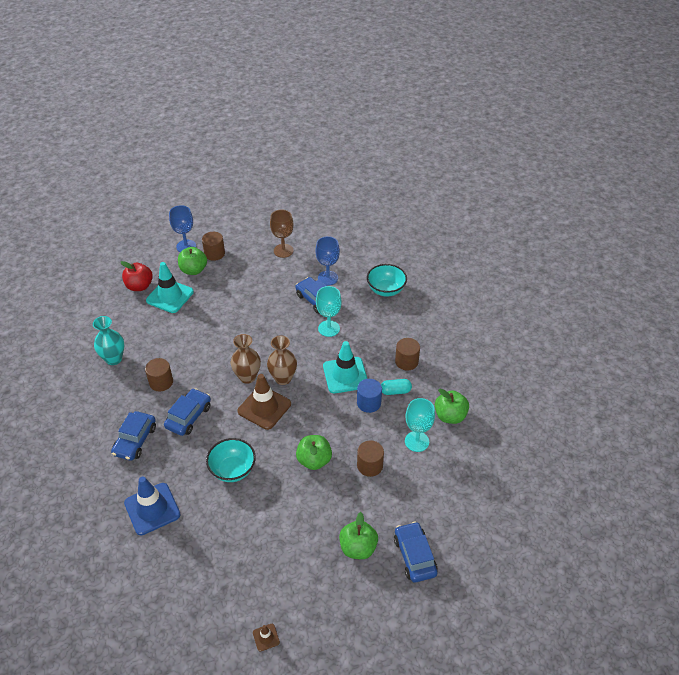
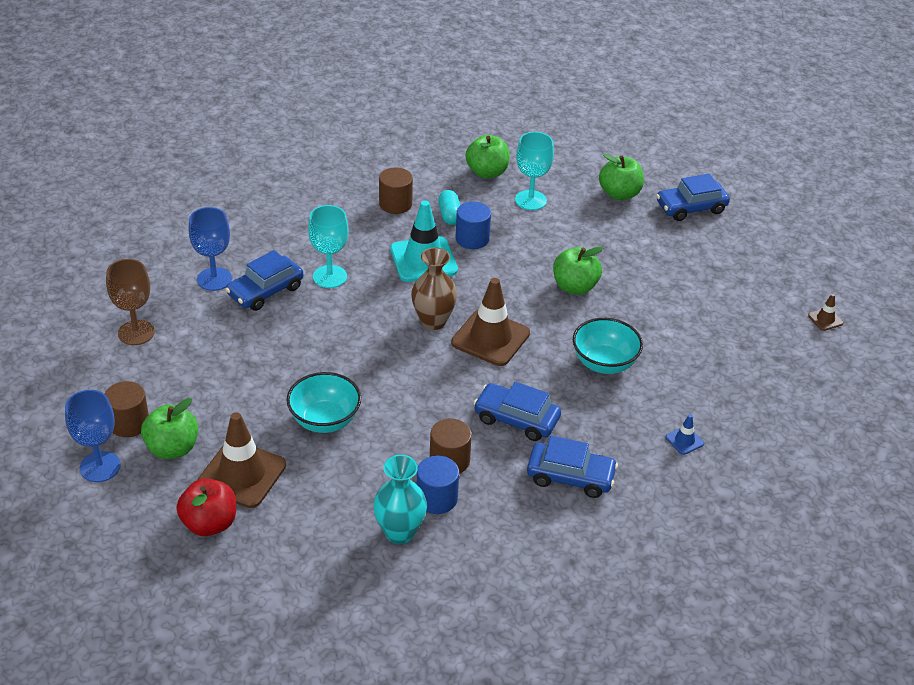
camera: 95 degrees left, 5 degrees down
(134, 375) = (436, 498): none -> blue cylinder
(152, 509) = (684, 440): blue traffic cone -> blue traffic cone, size x0.44
(170, 296) = (242, 474): turquoise traffic cone -> brown traffic cone
(247, 377) = (432, 359): brown vase -> none
(358, 548) = (692, 249): green apple -> green apple (619, 194)
(370, 465) = (574, 239): brown cylinder -> none
(386, 290) = (249, 219): turquoise bowl -> turquoise bowl (324, 420)

